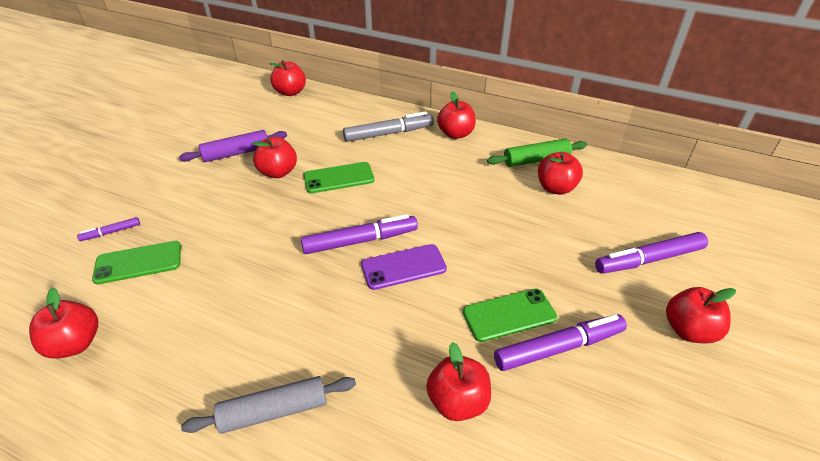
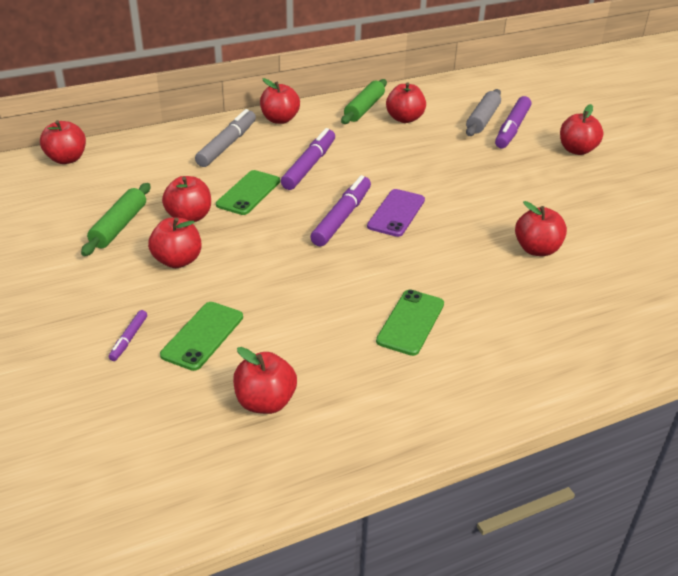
camera: 50 degrees left, 5 degrees down
(220, 198) = (177, 261): none -> red apple
(236, 153) = (119, 226): purple rolling pin -> green rolling pin
(274, 410) = (461, 323): grey rolling pin -> grey rolling pin (482, 119)
(509, 315) = (493, 197): green phone -> green phone (410, 322)
(559, 348) = (539, 195): purple marker -> purple marker (309, 166)

